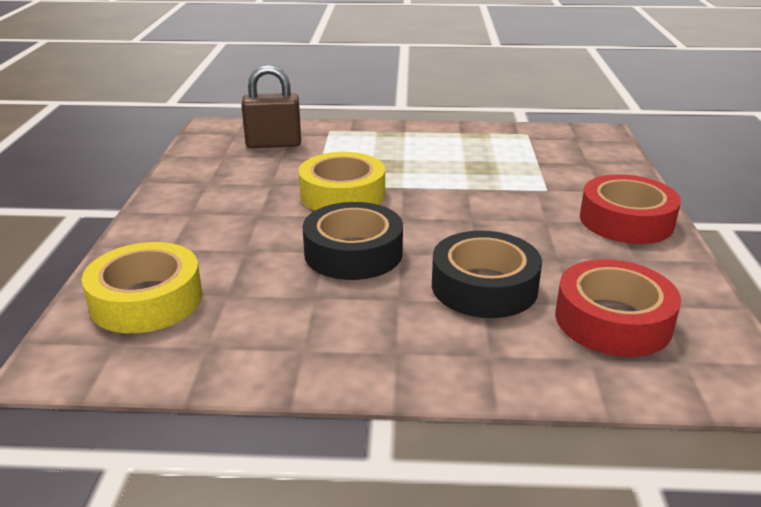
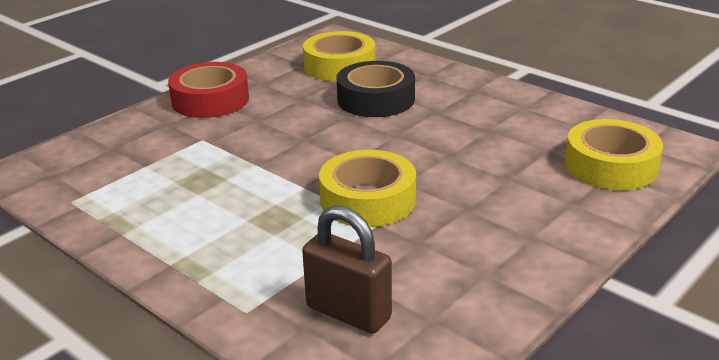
camera: 140 degrees left, 0 degrees up
(353, 253) = (428, 146): black tape -> none
(613, 320) = (339, 66): red tape -> yellow tape

